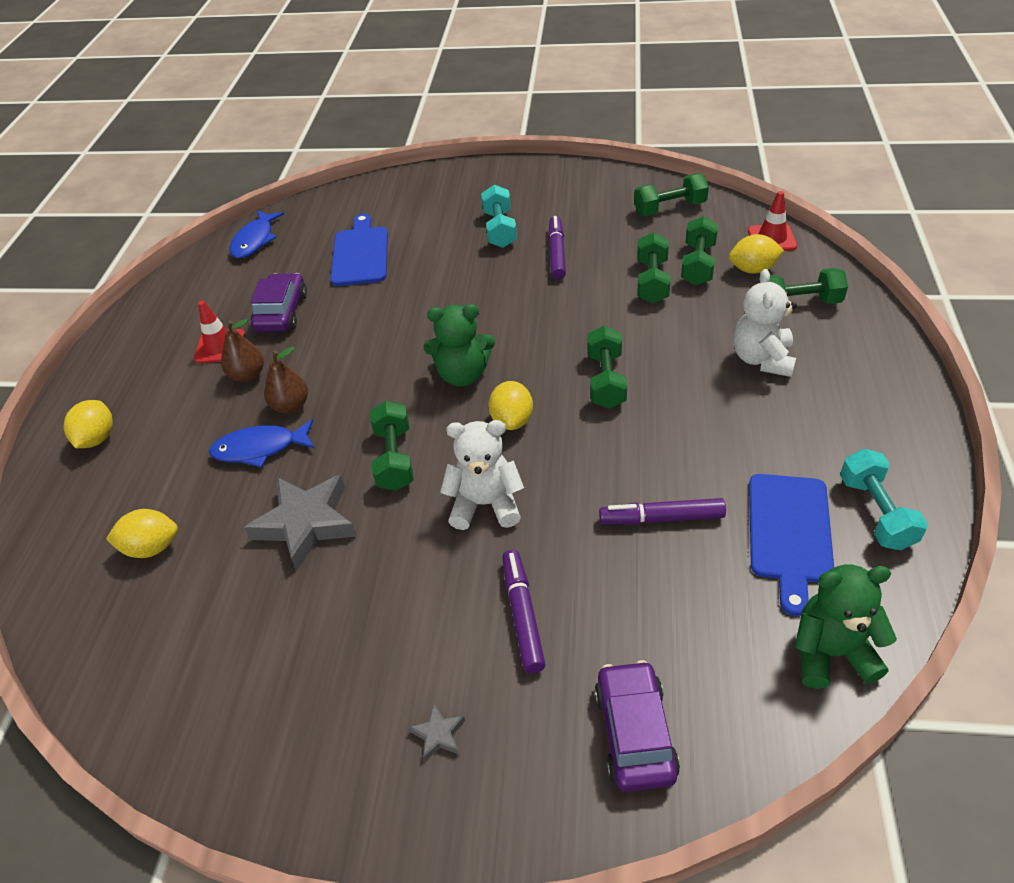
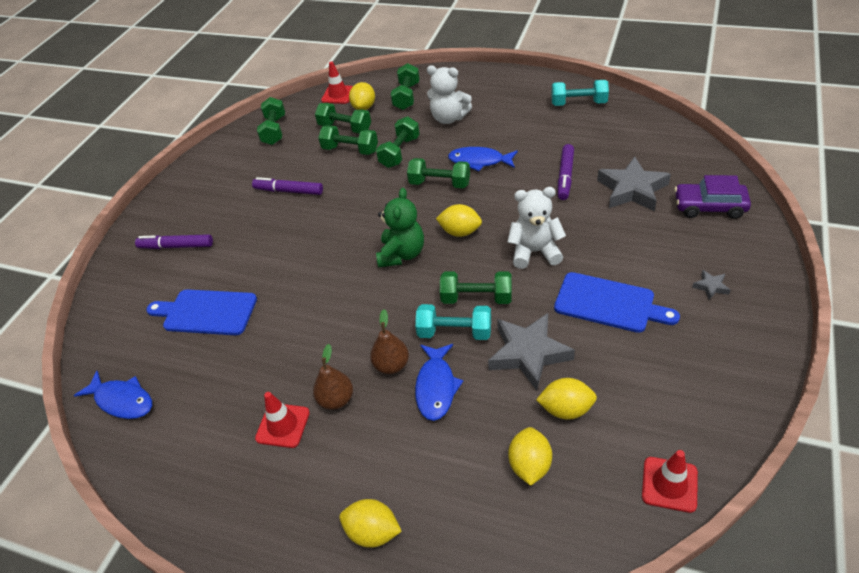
camera: 75 degrees left, 0 degrees up
(109, 687) = (669, 484): none -> red traffic cone
(222, 571) = (566, 409): none -> yellow lemon
(281, 312) = (258, 374): purple car -> none
(485, 504) = (535, 252): white teddy bear -> white teddy bear turned 75 degrees clockwise
(499, 229) = (235, 219): turquoise dumbbell -> turquoise dumbbell (454, 332)
(522, 615) = (628, 242): purple marker -> purple marker (176, 246)
(652, 612) = (632, 189): none -> grey star
(662, 327) = (400, 152): none -> green dumbbell
(668, 412) = (479, 161): none -> blue fish
(789, 533) = (586, 133): blue cutting board -> blue cutting board (608, 303)
(831, 652) = (664, 134): green teddy bear -> none

